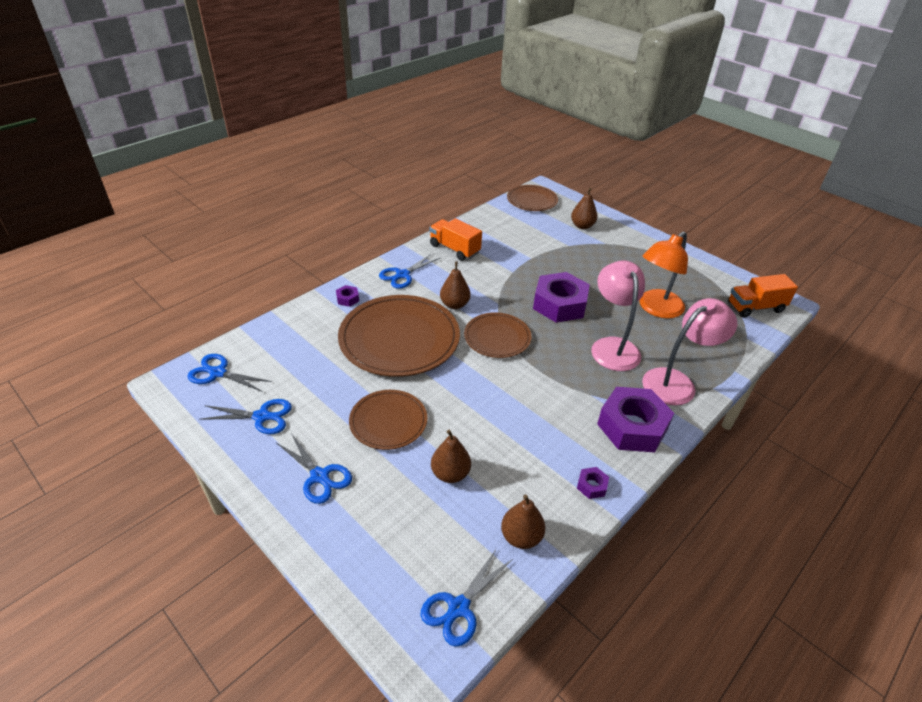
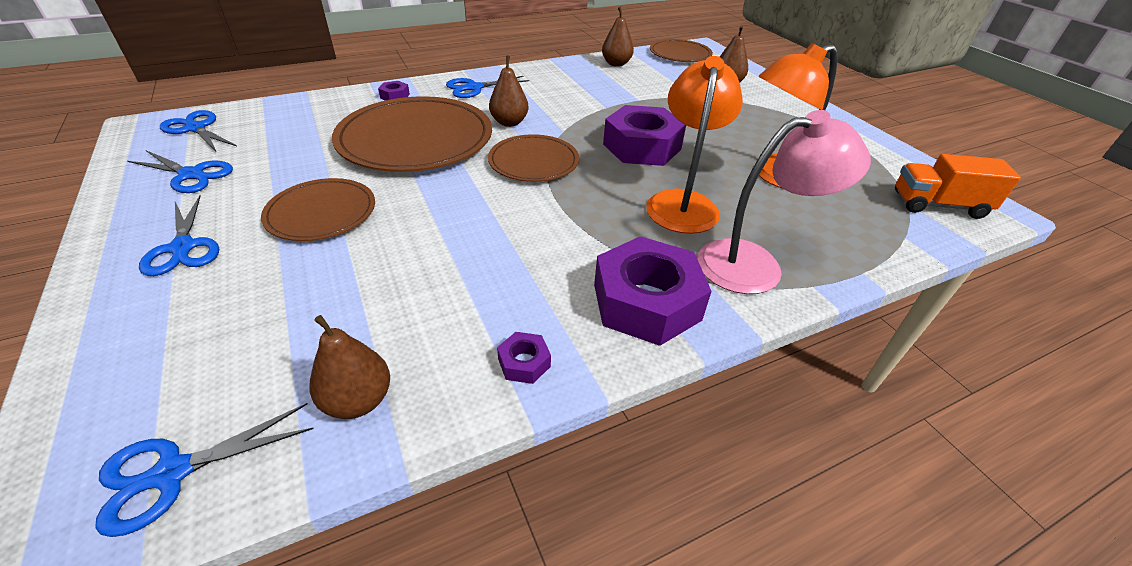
camera: 20 degrees right, 0 degrees up
(450, 474) = (338, 289): brown pear -> brown pear (616, 64)
(454, 249) = (553, 77): orange truck -> none
(612, 346) = (683, 202): pink lamp -> orange lamp

